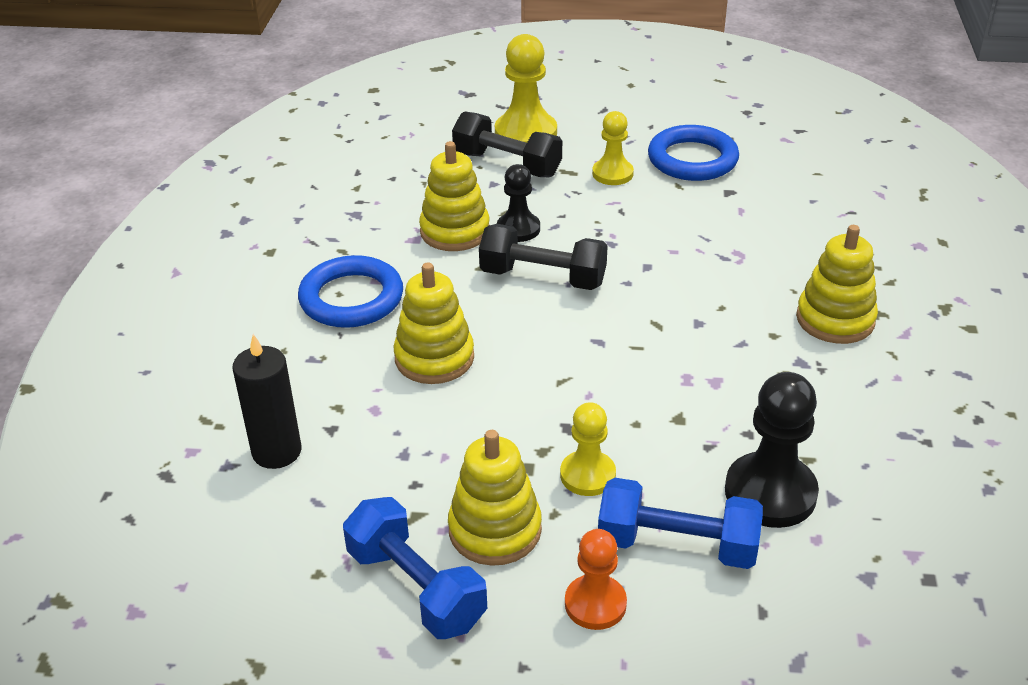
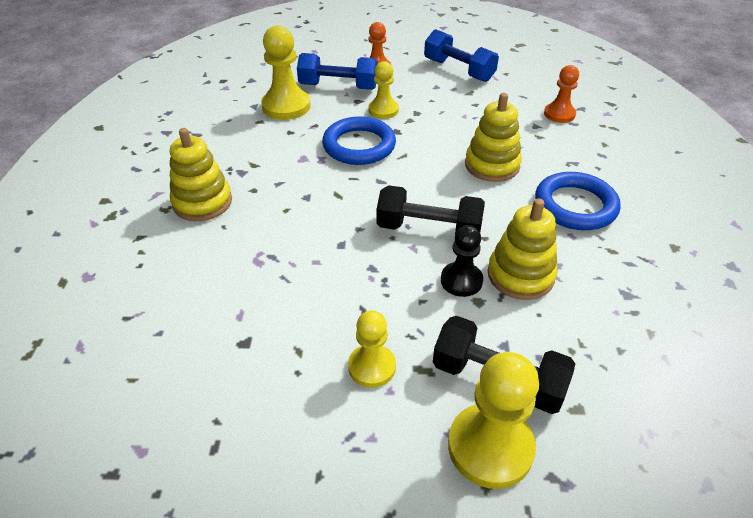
camera: 175 degrees right, 5 degrees up
(277, 451) = (559, 114): black candle -> orange pawn
(495, 530) = (428, 89): yellow stacking toy -> none
(692, 159) = (274, 398): blue ring -> blue ring (359, 145)
(770, 493) = (286, 106): black pawn -> yellow pawn

